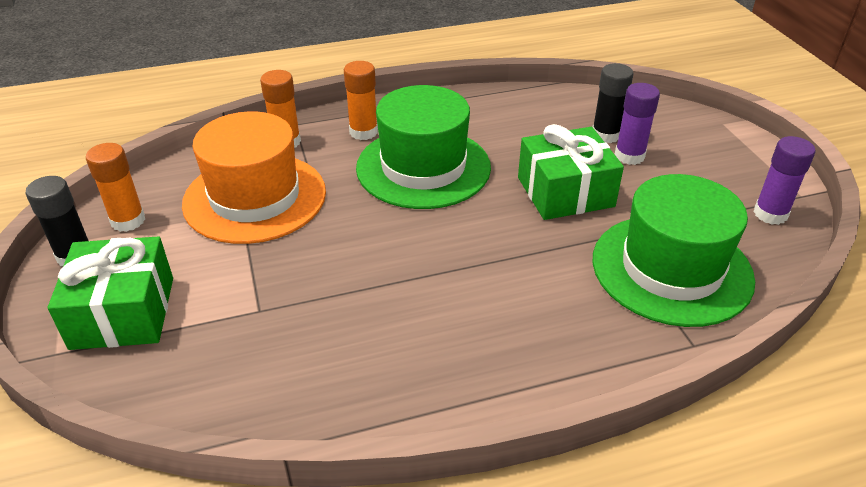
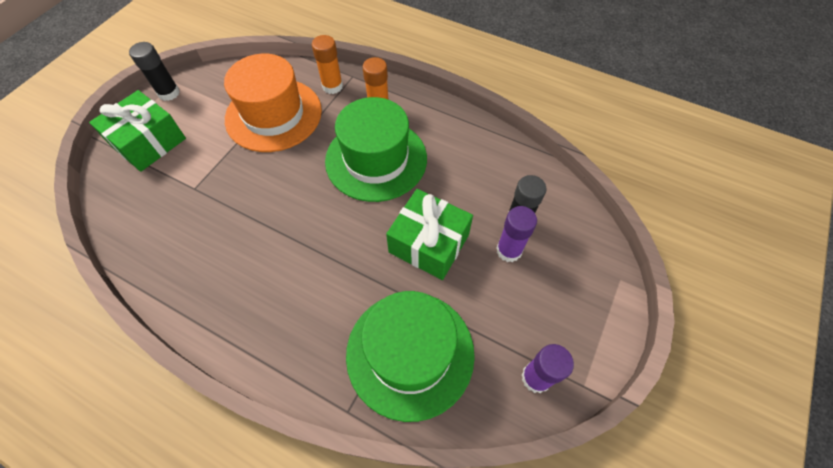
camera: 45 degrees right, 20 degrees up
(128, 221) = (209, 87): orange glue stick -> none

